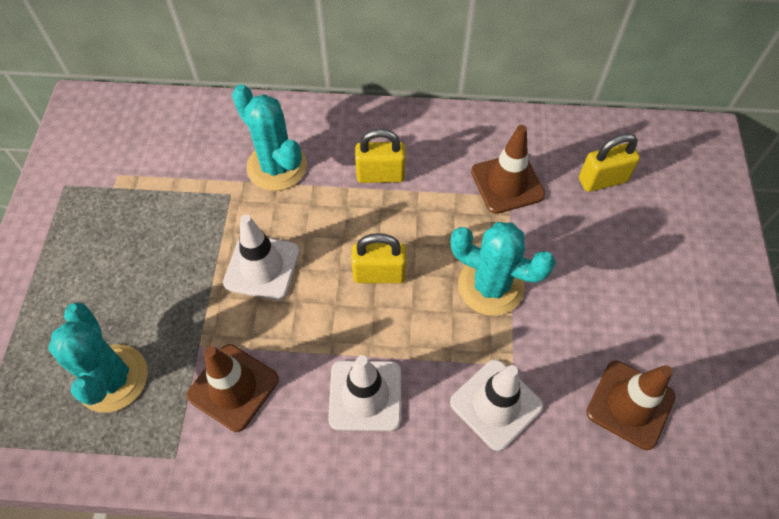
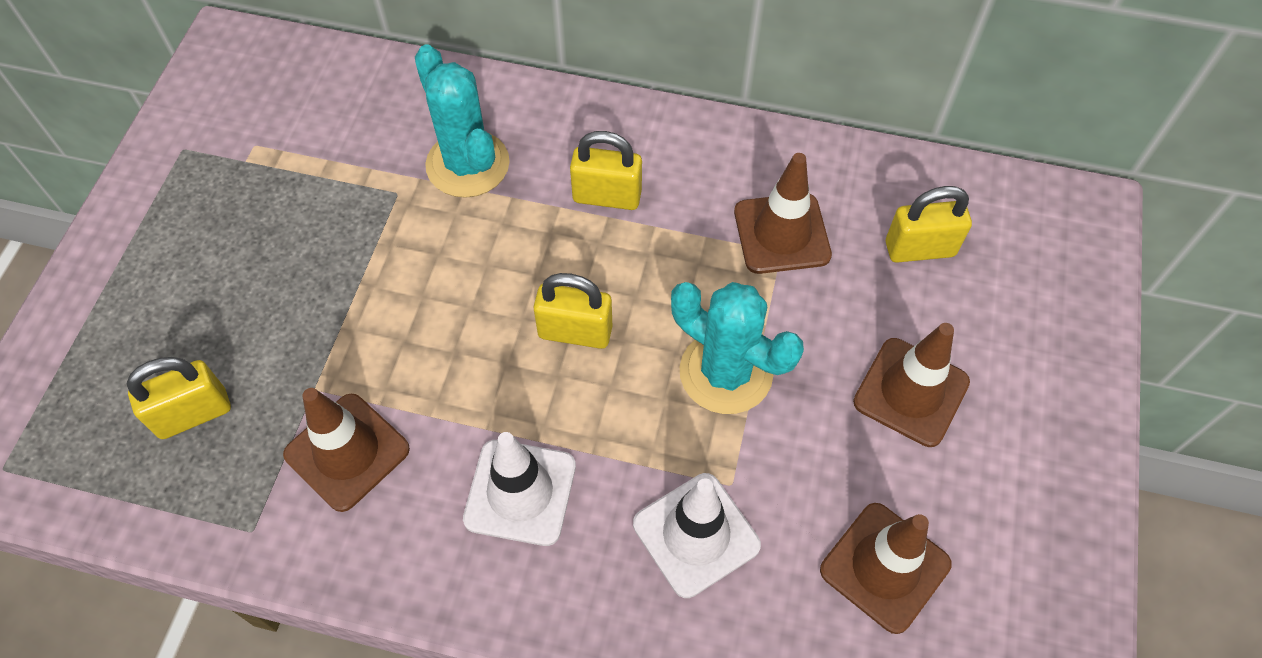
camera: 10 degrees right, 0 degrees up
(112, 378) = (193, 413): turquoise cactus -> yellow padlock
(262, 267) = (419, 298): white traffic cone -> none
(619, 279) = (911, 392): none -> brown traffic cone

